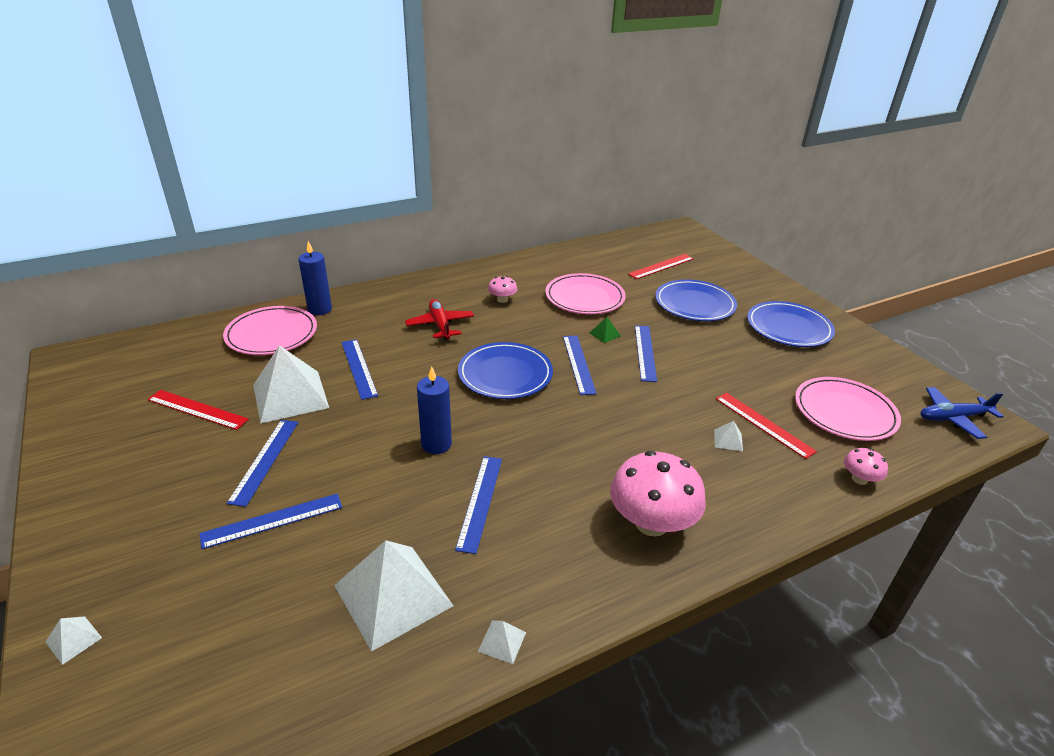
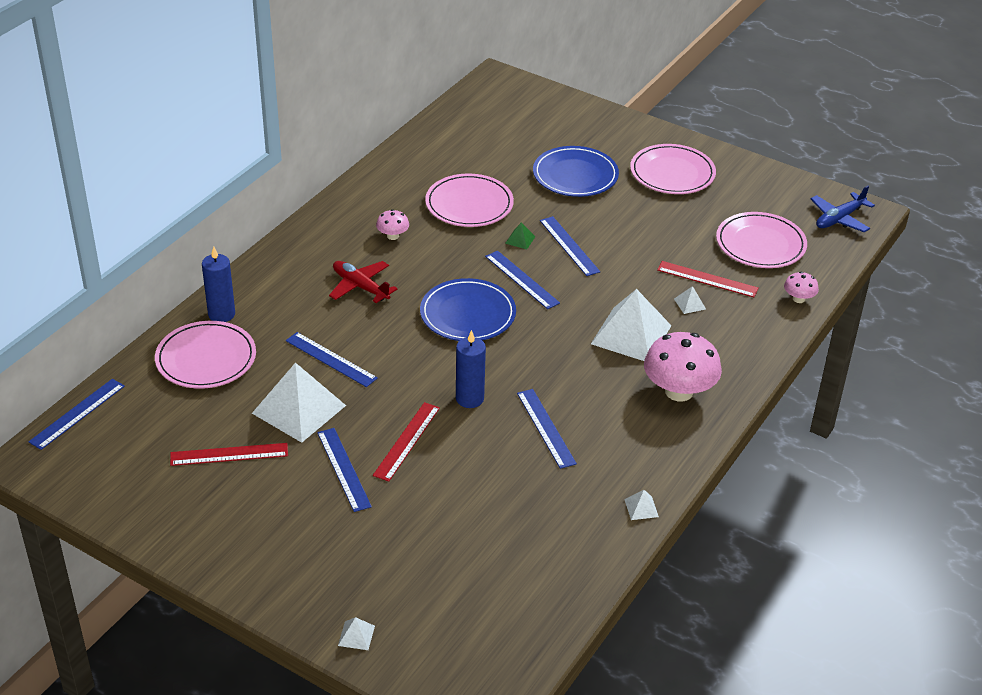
camera: 30 degrees left, 5 degrees up
(272, 520) = (404, 507): blue ruler -> blue ruler (77, 413)
(393, 595) = (545, 514): white pyramid -> white pyramid (631, 334)
(661, 266) = (512, 139): red ruler -> red ruler (407, 441)
(788, 328) = (672, 173): blue plate -> pink plate

